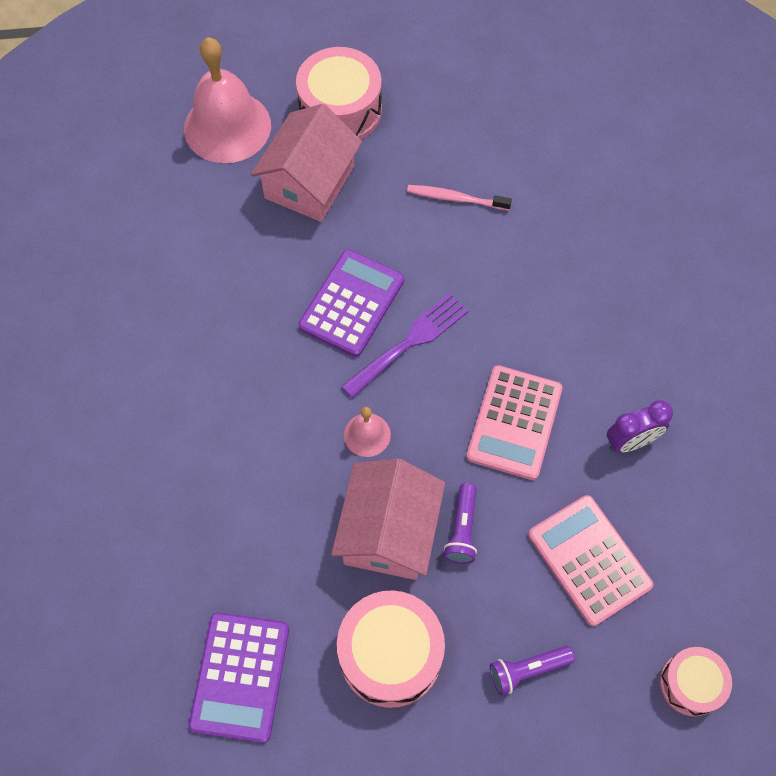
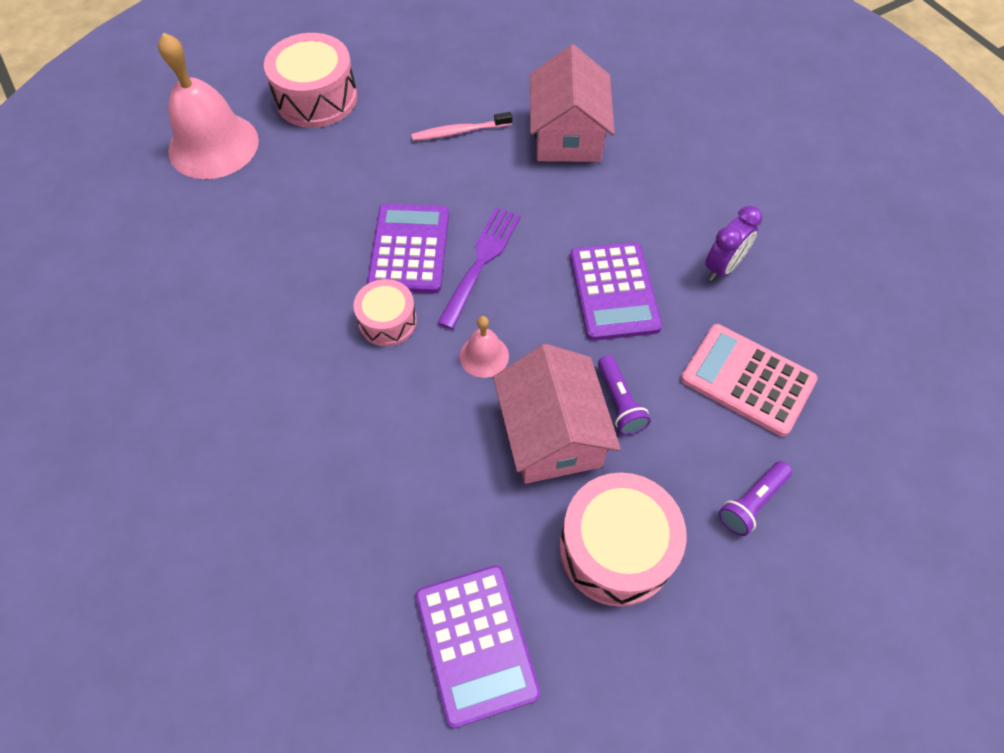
camera: 25 degrees left, 5 degrees down
(309, 182) = (316, 164): pink house -> pink house (567, 135)
(514, 422) = (614, 291): pink calculator -> purple calculator
(690, 684) = (898, 448): pink drum -> pink drum (387, 321)

